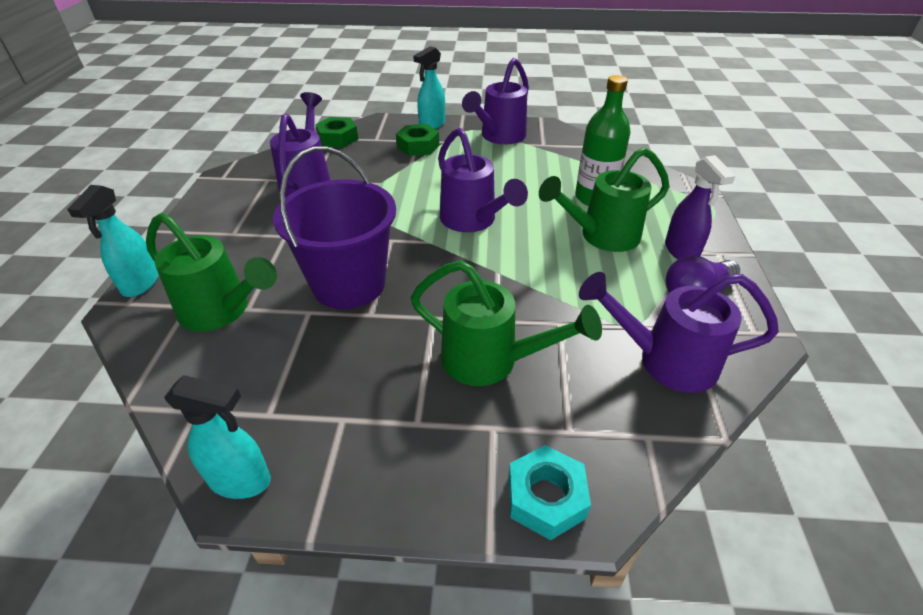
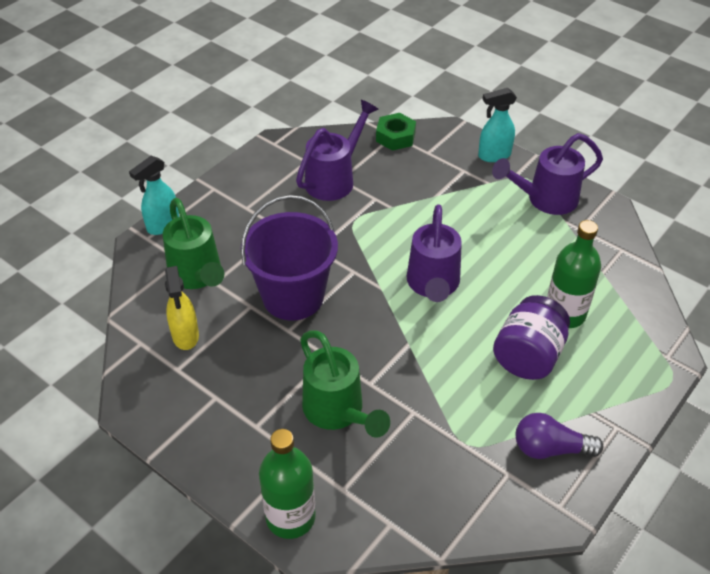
camera: 35 degrees right, 5 degrees up
(241, 480) = (138, 402): turquoise spray bottle -> none
(252, 375) = (185, 336): none -> yellow spray bottle
(418, 146) = (458, 178): green nut -> none
(546, 497) = (290, 517): turquoise nut -> green bottle
(602, 236) = (528, 356): green watering can -> purple jar
(665, 361) = (461, 485): purple watering can -> none
(681, 251) = (583, 407): purple spray bottle -> none

